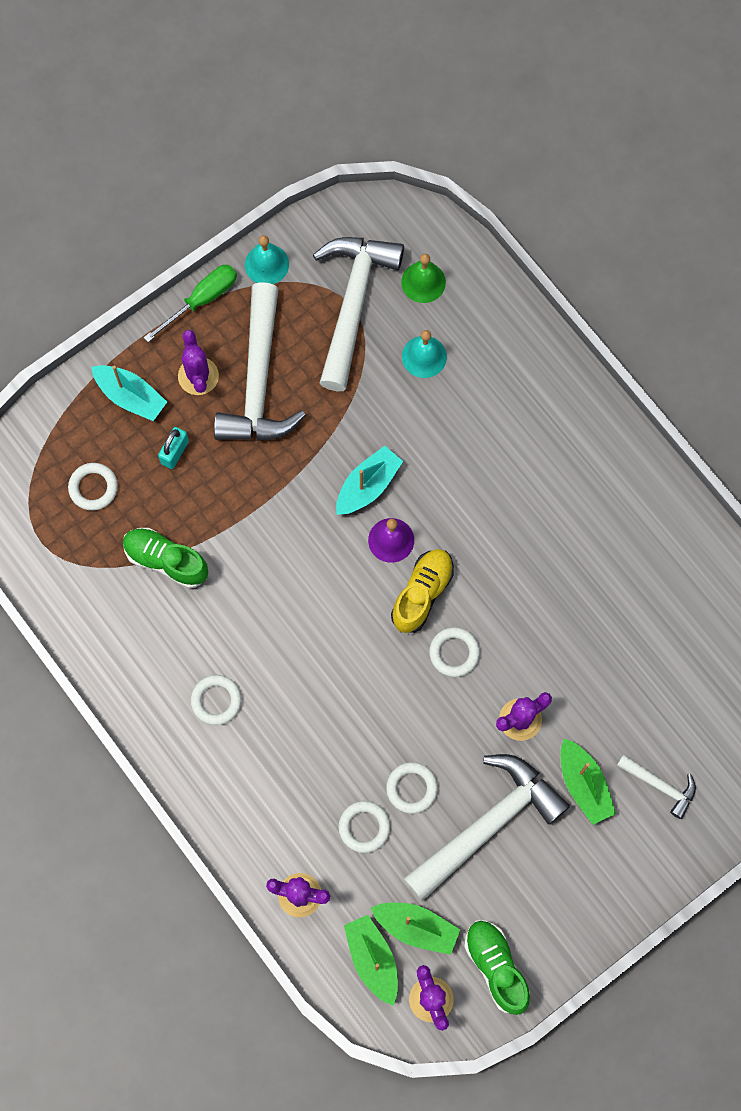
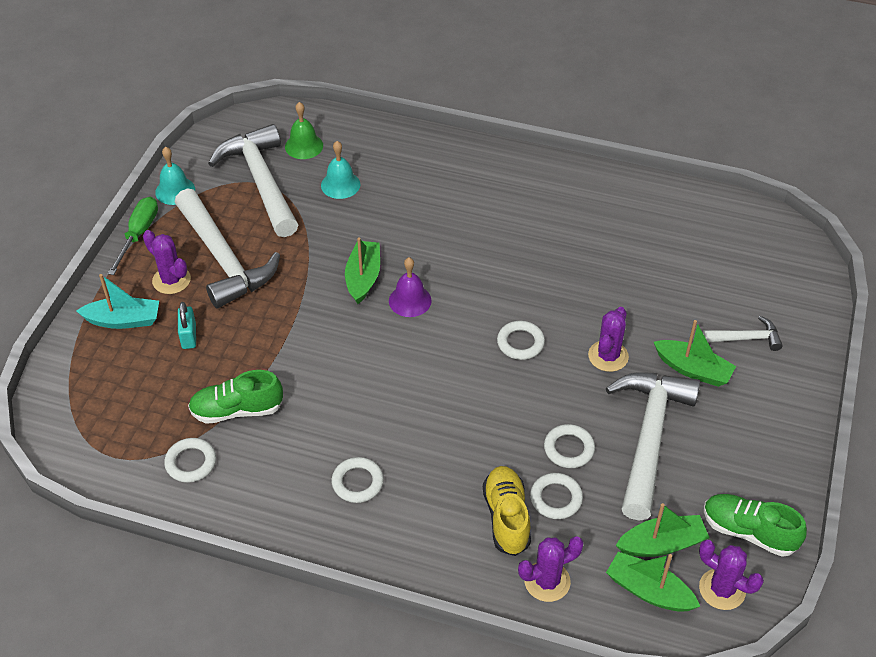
camera: 35 degrees left, 25 degrees down
(93, 488) = (135, 395): white ring -> white ring (191, 462)
(368, 486) = (363, 278): turquoise boat -> green boat
(422, 594) = (463, 320): yellow shoe -> yellow shoe (506, 517)

